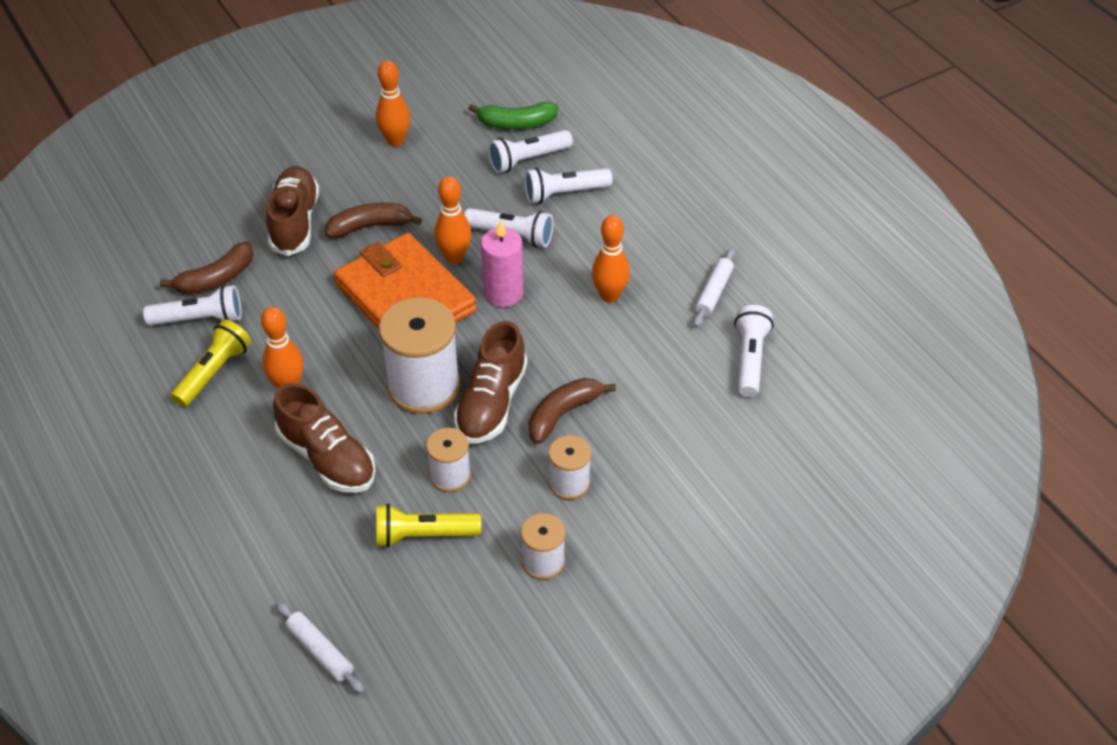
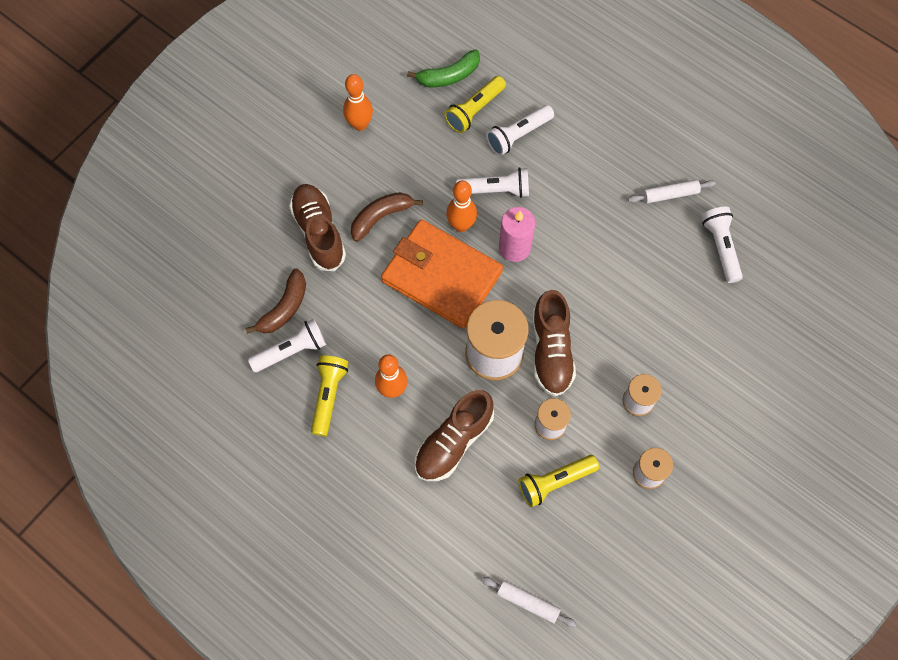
camera: 20 degrees left, 20 degrees up
(327, 458) = (453, 441): brown shoe -> brown shoe turned 105 degrees clockwise
(528, 160) = (474, 110): white flashlight -> yellow flashlight
(563, 414) = (607, 342): brown banana -> none
(609, 296) = (595, 223): orange bowling pin -> none
(713, 292) = (670, 194): white rolling pin -> white rolling pin turned 75 degrees clockwise

